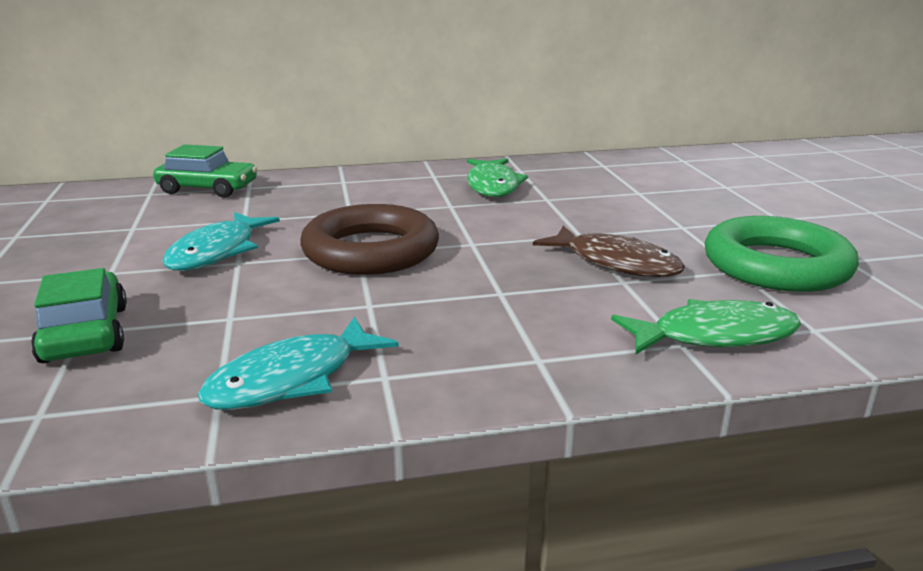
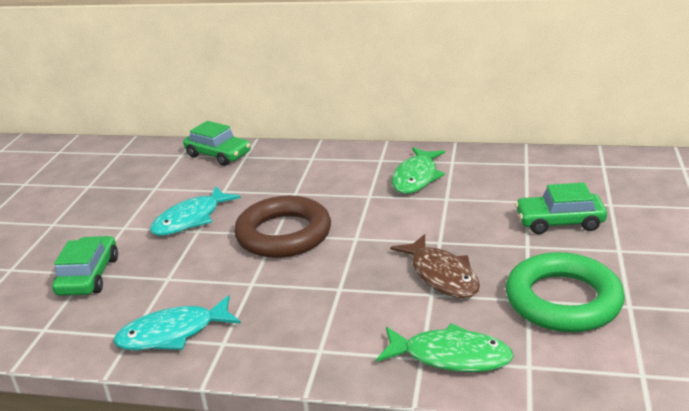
camera: 25 degrees right, 5 degrees up
(692, 204) = (559, 222): none -> green car

